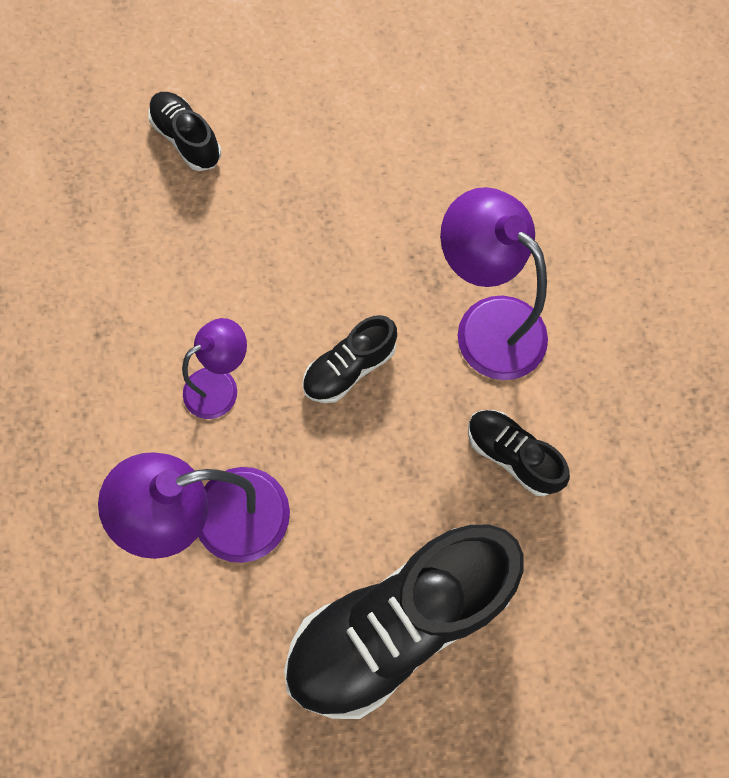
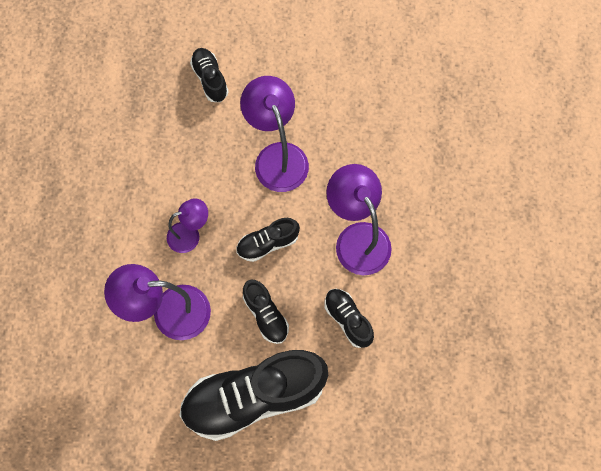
camera: 15 degrees right, 0 degrees up
(325, 230) = (277, 156): none -> purple lamp
(379, 482) = (266, 315): none -> black shoe

